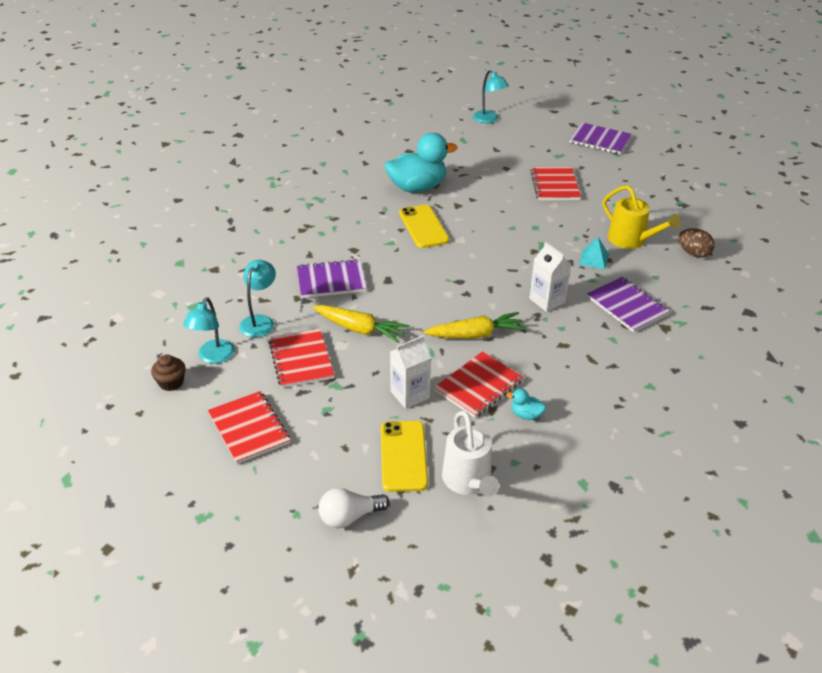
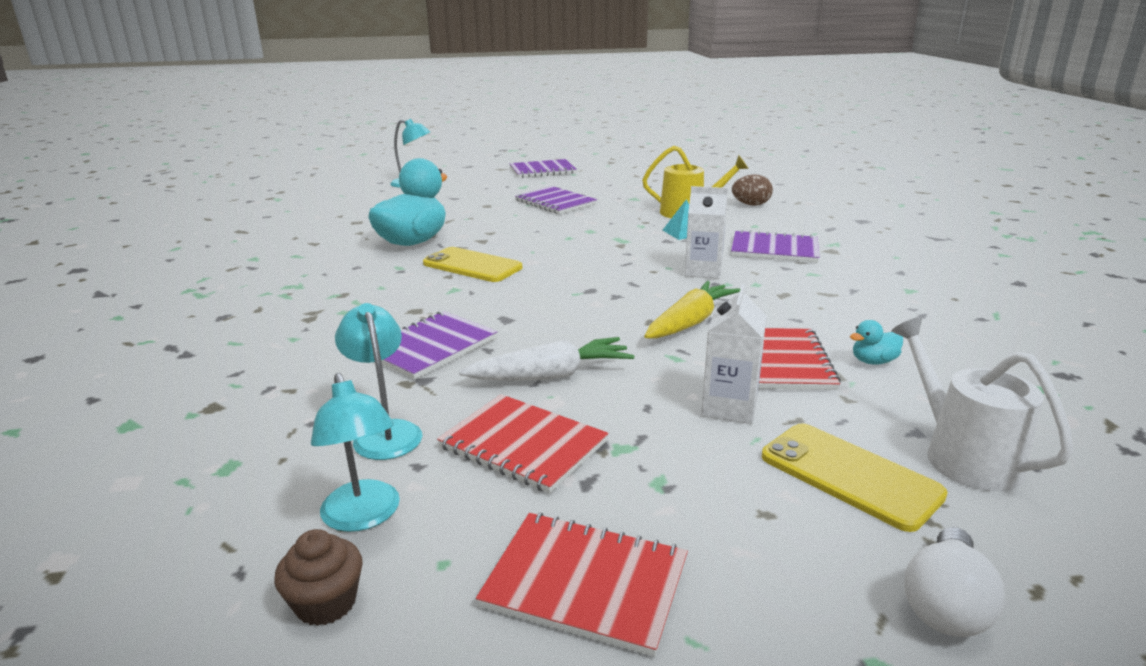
camera: 40 degrees left, 15 degrees down
(360, 329) = (550, 375): yellow carrot -> white carrot
(469, 481) = (962, 455): white watering can -> white watering can turned 150 degrees counterclockwise
(554, 185) = (555, 202): red notebook -> purple notebook

